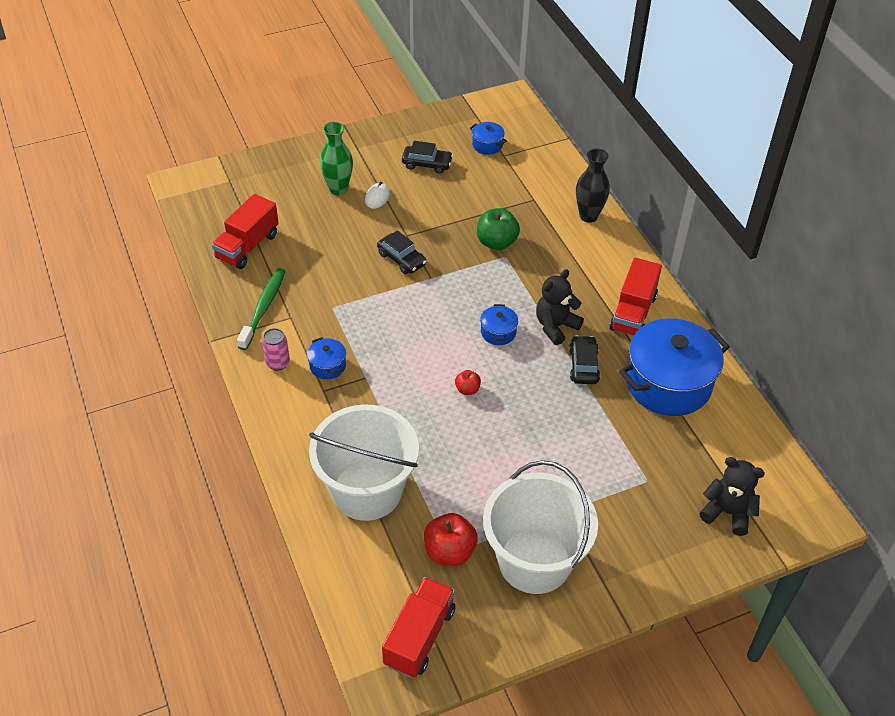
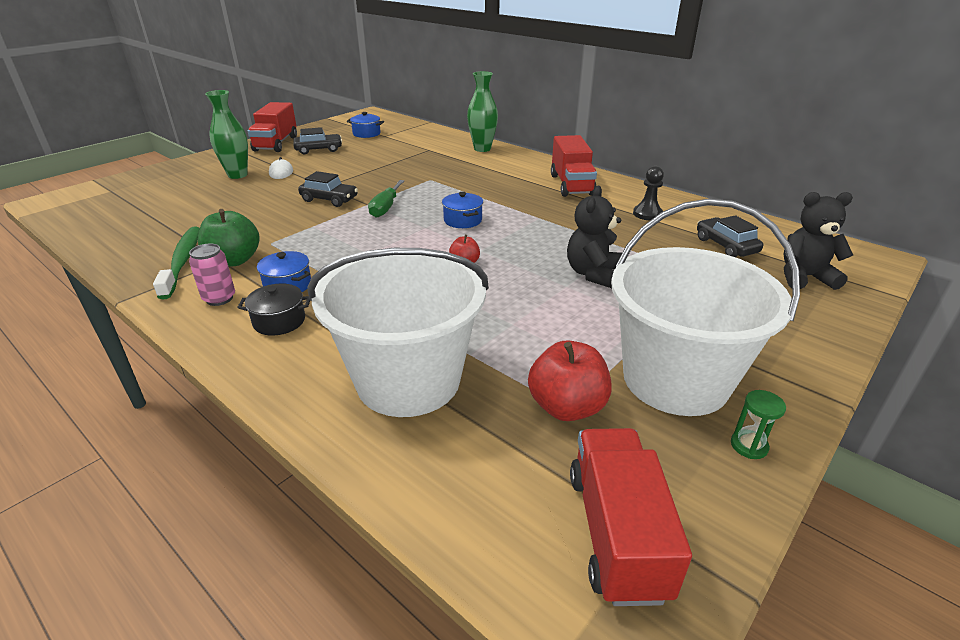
camera: 25 degrees left, 15 degrees down
(247, 246) = (146, 224): red truck -> red truck (276, 144)
(309, 403) = (279, 321): none -> black pot
(443, 289) = (385, 208): none -> green screwdriver
(496, 242) = (415, 174): green apple -> green apple (234, 260)
(536, 624) = (749, 446): none -> green hourglass
(555, 326) = (513, 205): black teddy bear -> black teddy bear (593, 274)
(583, 365) = (563, 221): black car -> black car (726, 246)
(588, 216) = (482, 149): black vase -> green vase
(668, 383) = (647, 214): blue pot -> black pawn

